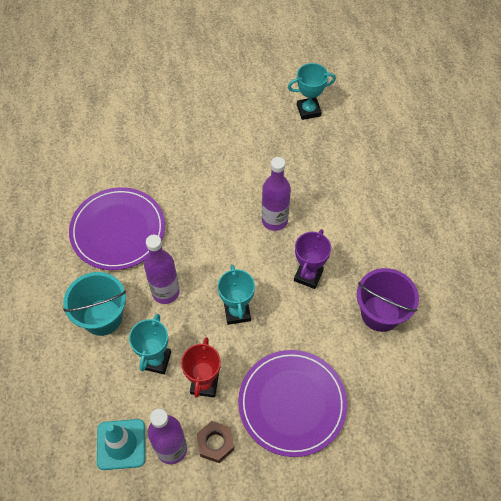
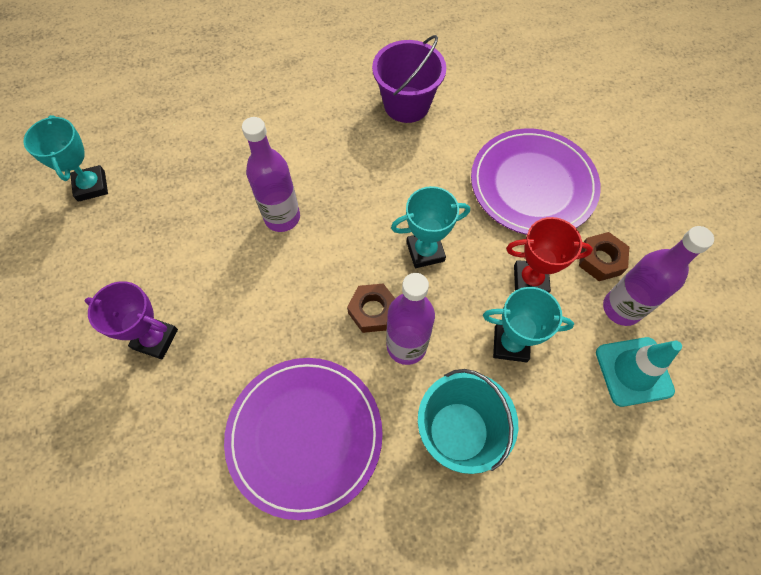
camera: 95 degrees left, 5 degrees up
(194, 273) = (373, 311): none -> brown nut
(308, 275) = (364, 175): purple trophy -> purple trophy (155, 339)

